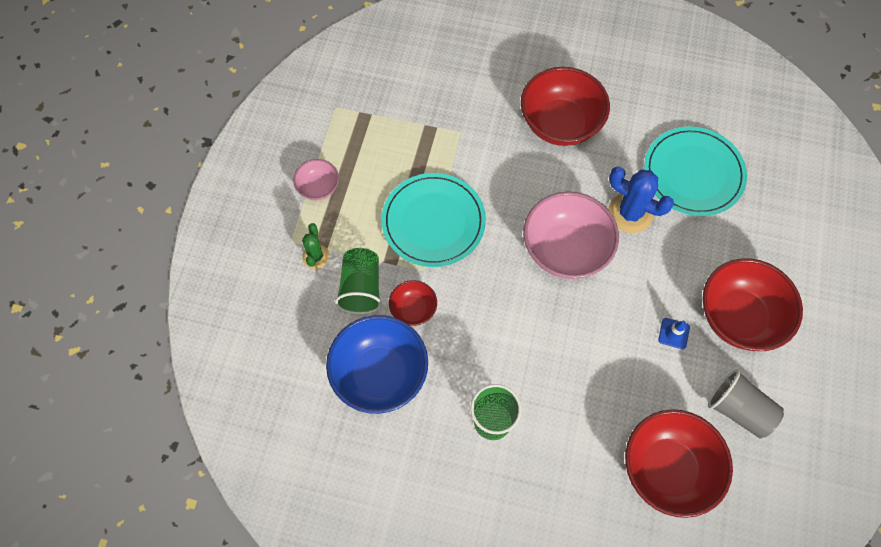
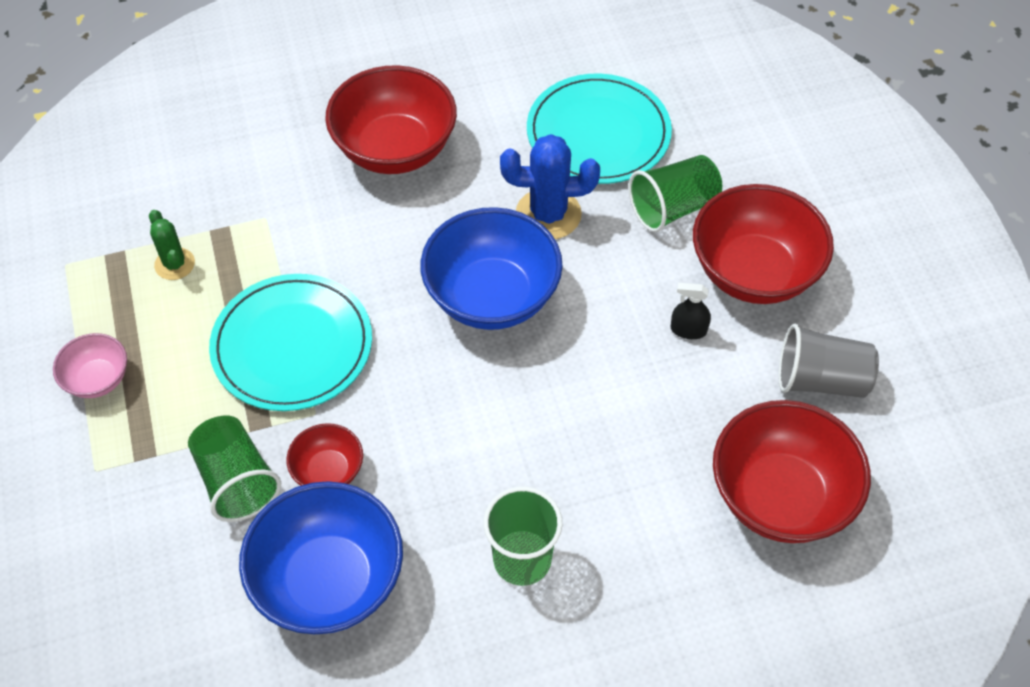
camera: 30 degrees left, 10 degrees down
(316, 256) = (145, 472): green cactus -> green cactus (174, 264)
(565, 250) = (492, 296): pink bowl -> blue bowl
(674, 333) = (688, 330): blue traffic cone -> black spray bottle
(712, 248) = (673, 208): none -> green cup

